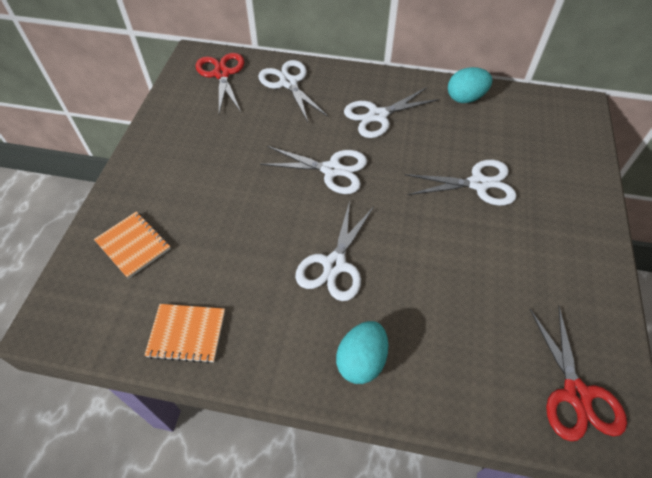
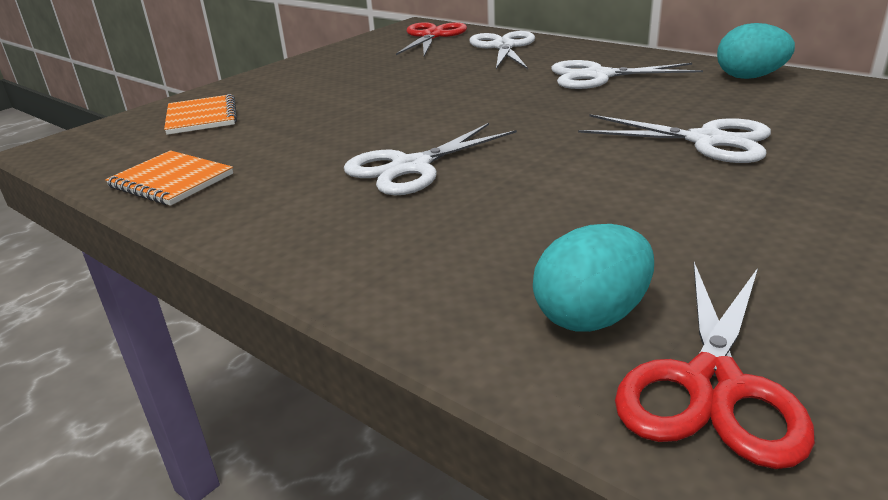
camera: 30 degrees right, 25 degrees down
(331, 170) = (490, 103): white scissors -> none
(361, 361) = (353, 249): turquoise egg -> turquoise egg (591, 316)

